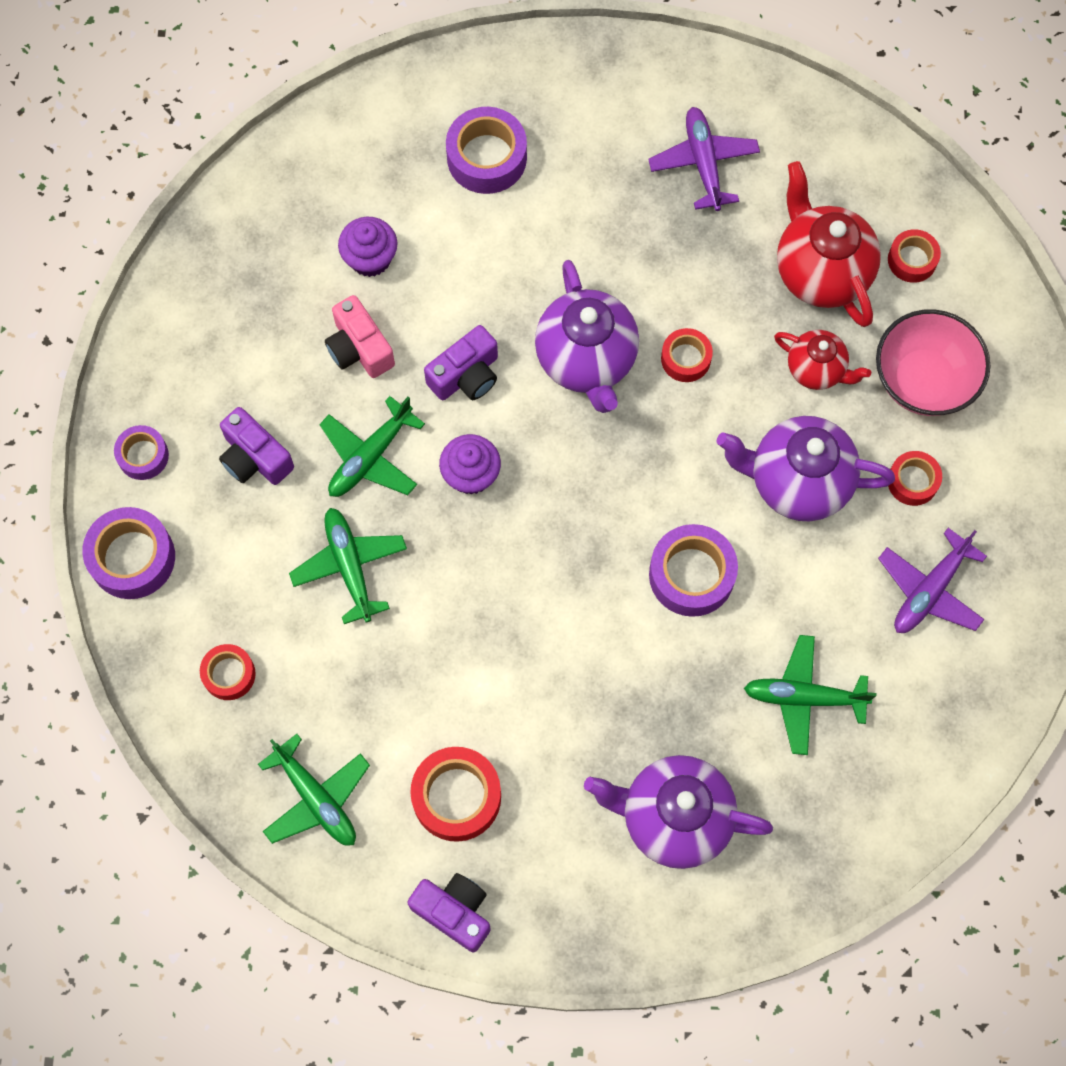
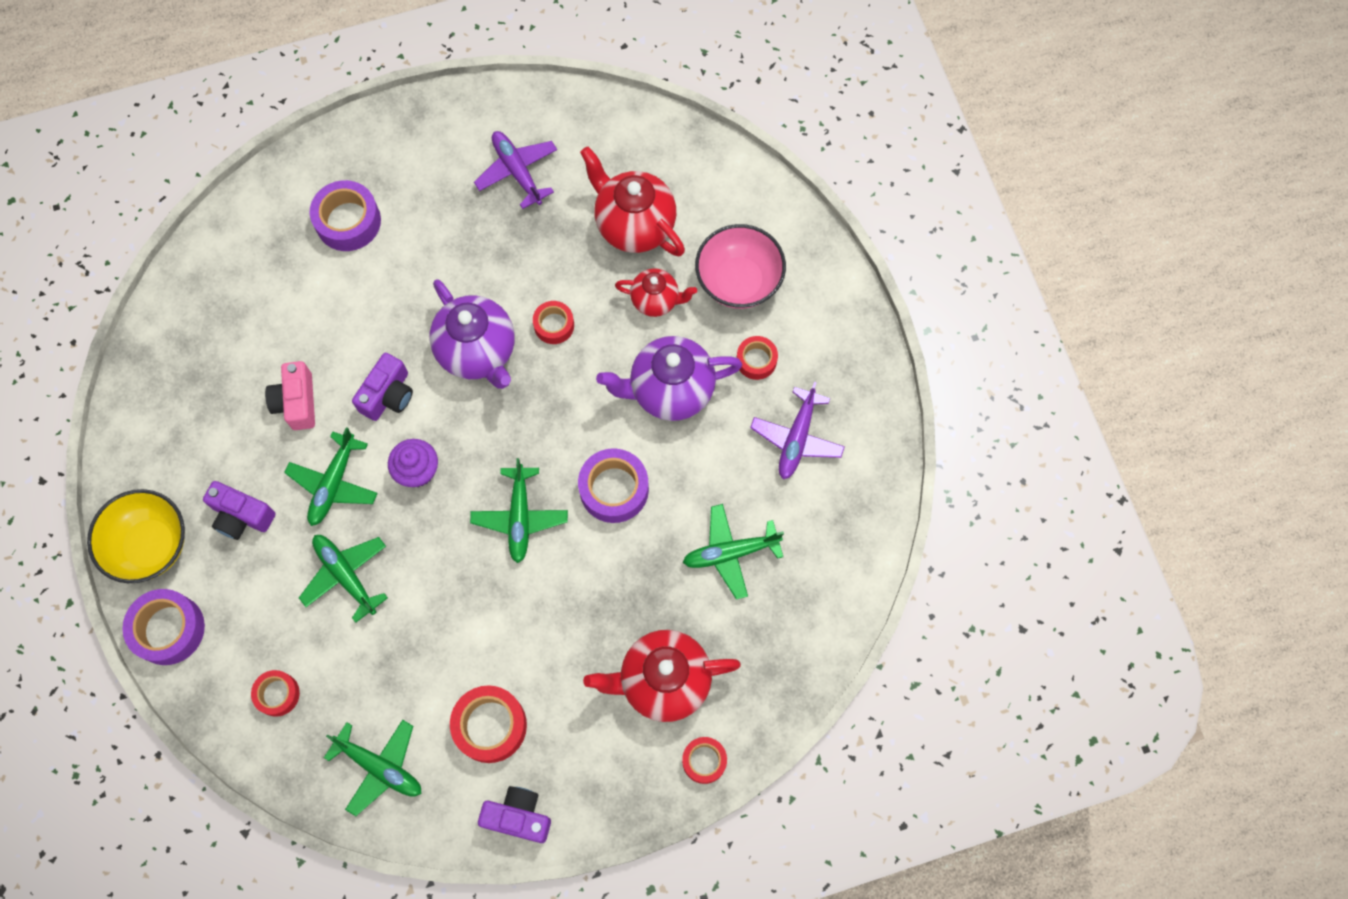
camera: 20 degrees left, 0 degrees up
(143, 456) = (150, 545): purple tape -> yellow bowl
(359, 348) = (297, 402): pink camera -> pink camera turned 45 degrees clockwise
(370, 258) = (282, 329): purple cupcake -> none
(570, 570) = (520, 517): none -> green plane
(674, 818) = (663, 681): purple teapot -> red teapot
(912, 260) = (699, 194): red tape -> red tape (704, 761)

